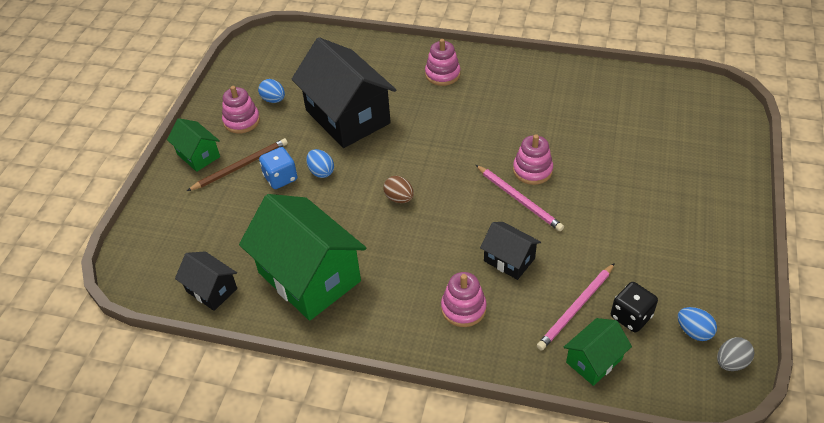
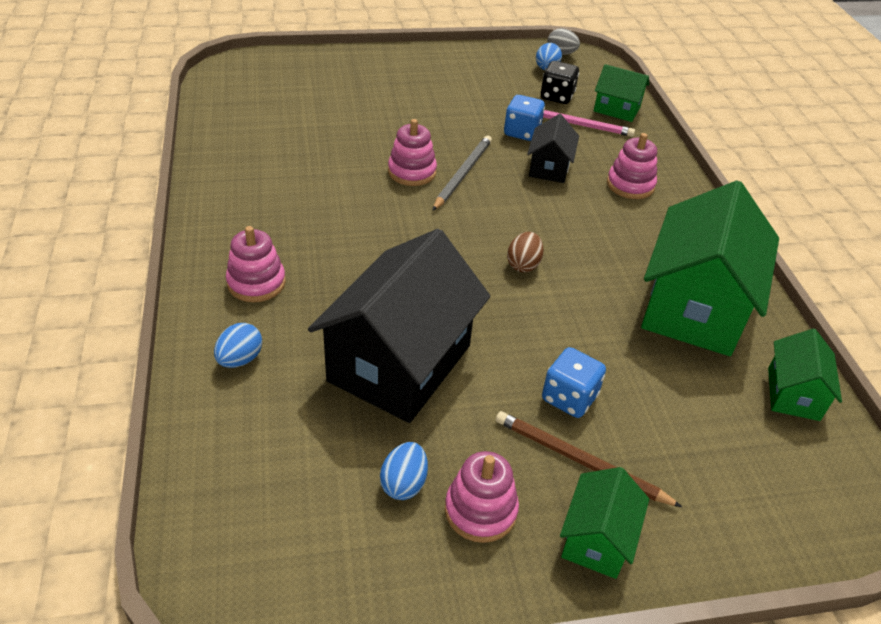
camera: 120 degrees left, 5 degrees down
(211, 290) = (793, 394): black house -> green house
(321, 172) = (528, 355): blue egg -> blue egg (240, 359)
(519, 199) = (463, 174): pink pencil -> grey pencil
(570, 261) = (522, 132): none -> blue dice

